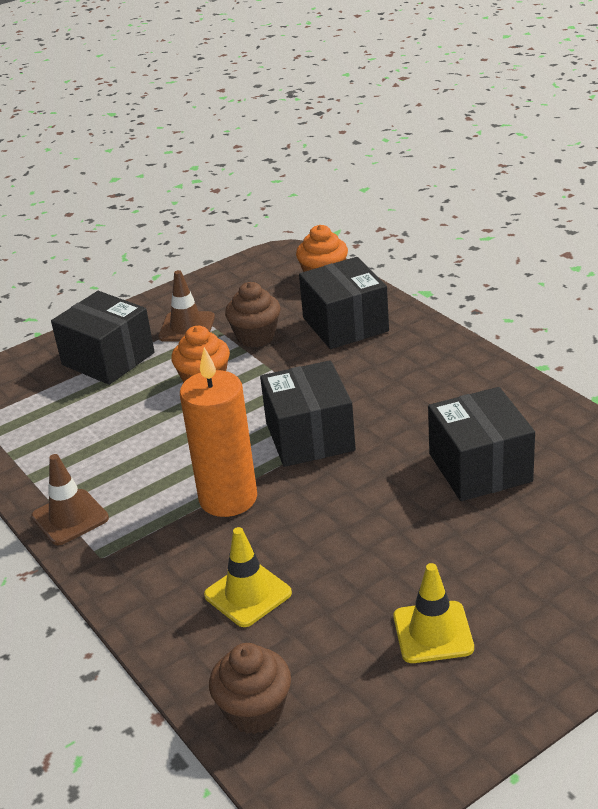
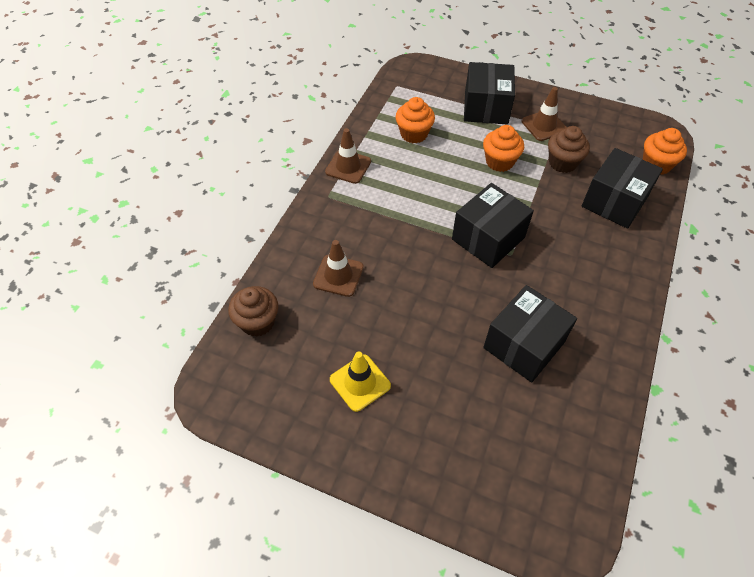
camera: 55 degrees right, 20 degrees up
(81, 435) = (414, 134): none -> orange cupcake
(228, 498) = (407, 227): orange candle -> none
(248, 594) = (338, 275): yellow traffic cone -> brown traffic cone

